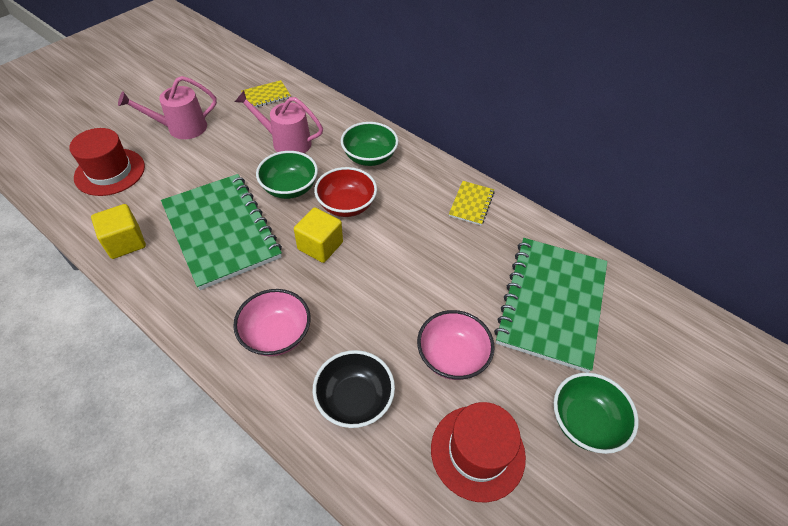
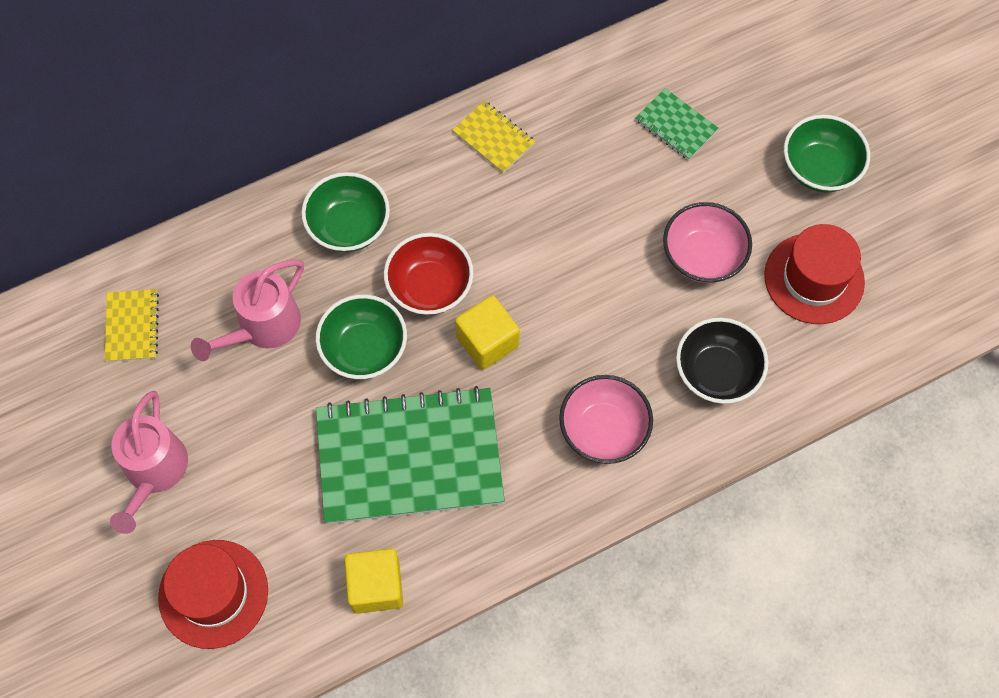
camera: 65 degrees left, 15 degrees up
(552, 303) = (676, 125): green notebook -> green notebook, size x0.43

